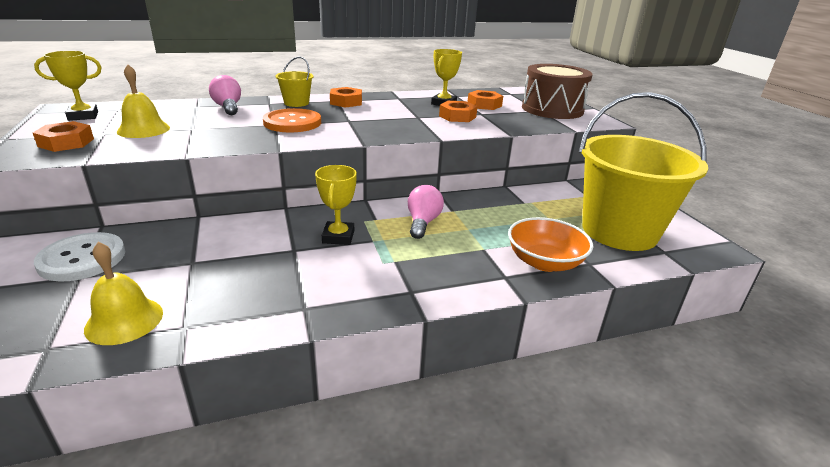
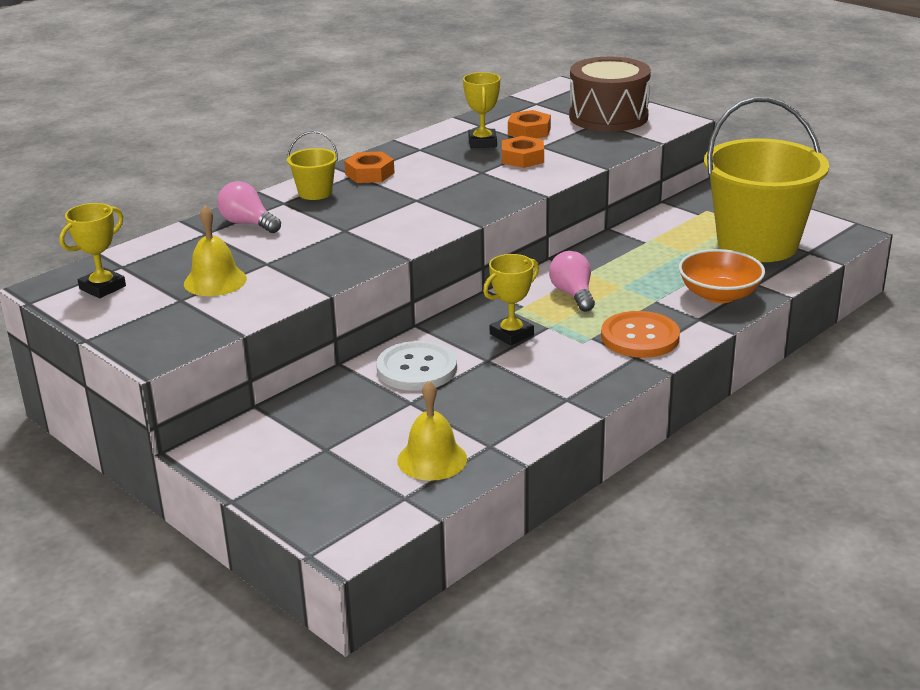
camera: 25 degrees left, 0 degrees up
(66, 142) = (168, 321): orange nut -> none
(82, 259) = (298, 436): white button -> white button (417, 369)
(292, 123) = (360, 221): orange button -> orange button (640, 337)
(338, 237) = (511, 334): yellow trophy -> yellow trophy turned 75 degrees clockwise

